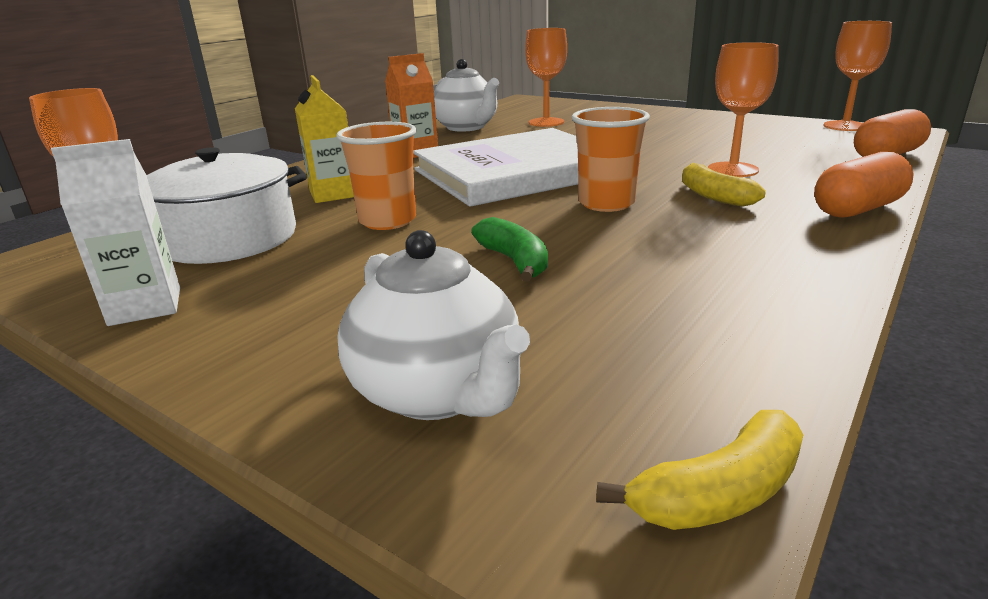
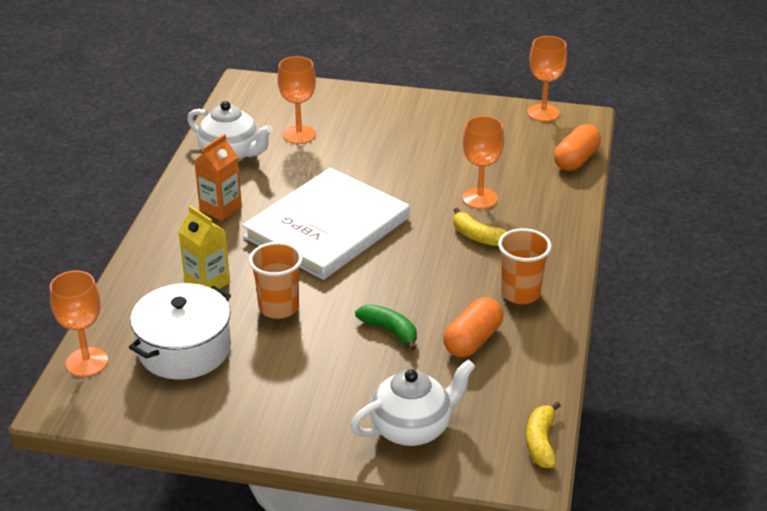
camera: 25 degrees left, 10 degrees up
(145, 306) = (204, 417): white carton -> none
(438, 392) = (412, 428): white teapot -> white teapot turned 60 degrees counterclockwise
(606, 203) = (413, 258): orange cup -> orange cup (520, 293)
(719, 493) = (541, 442): yellow banana -> yellow banana turned 150 degrees clockwise
(858, 209) = (565, 237): orange capsule -> orange capsule (472, 340)

